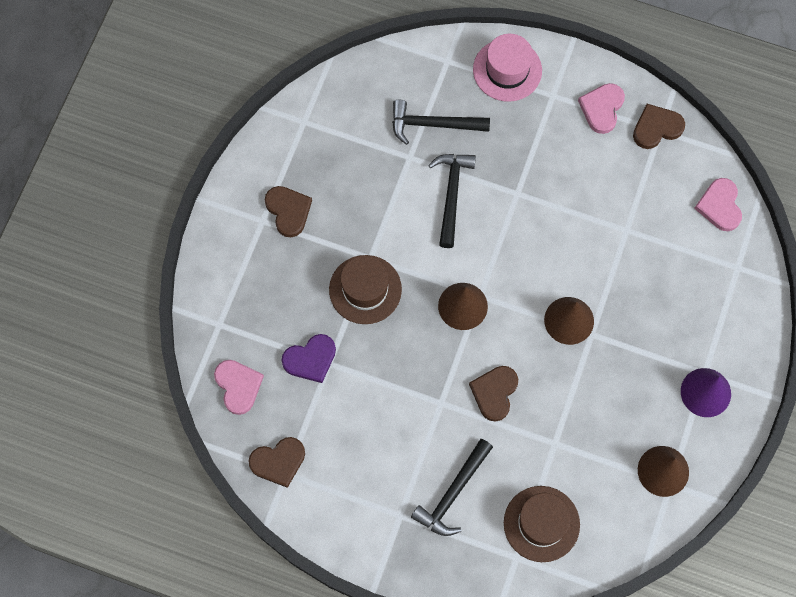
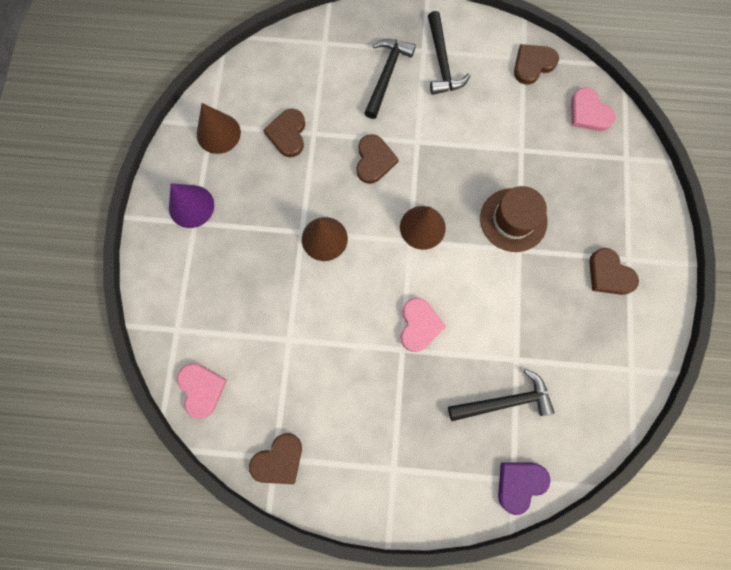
camera: 165 degrees right, 5 degrees up
(310, 359) = (538, 149): purple heart -> purple heart (520, 484)
(451, 194) = (464, 331): black hammer -> black hammer (442, 62)
(507, 70) = (448, 486): pink hat -> none
(541, 523) = (310, 70): brown hat -> none
(584, 449) = (288, 134): none -> brown heart
(602, 108) = (339, 467): pink heart -> pink heart (419, 325)

